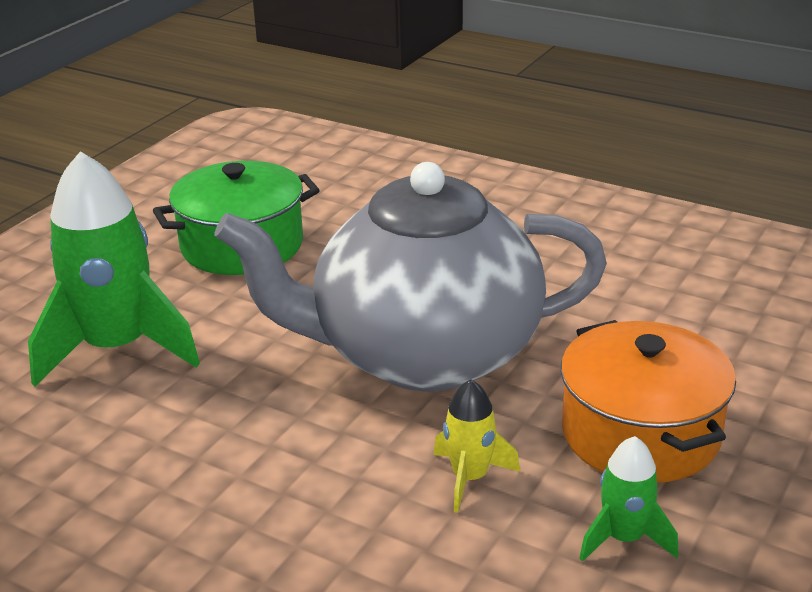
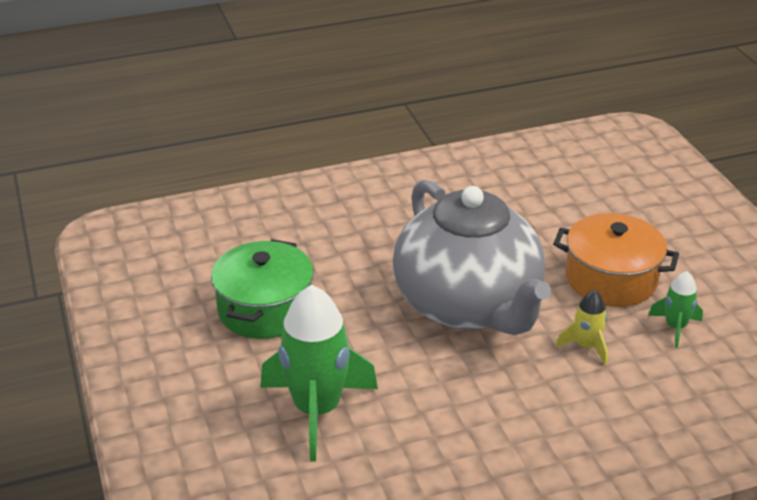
camera: 50 degrees left, 5 degrees up
(423, 355) = (468, 305): grey teapot -> grey teapot turned 60 degrees counterclockwise

